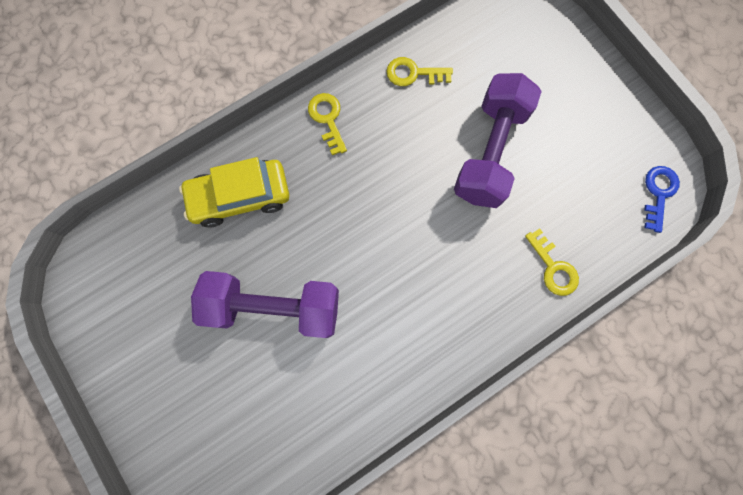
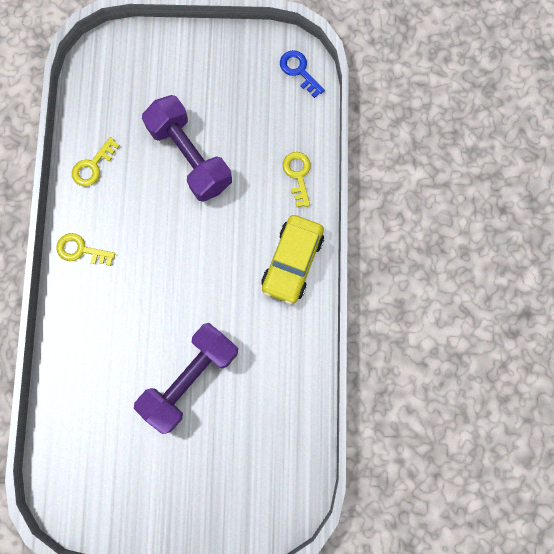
camera: 55 degrees left, 0 degrees up
(240, 197) = (92, 351): yellow car -> yellow car (292, 262)
(553, 268) = (298, 175): yellow key -> yellow key turned 105 degrees counterclockwise

